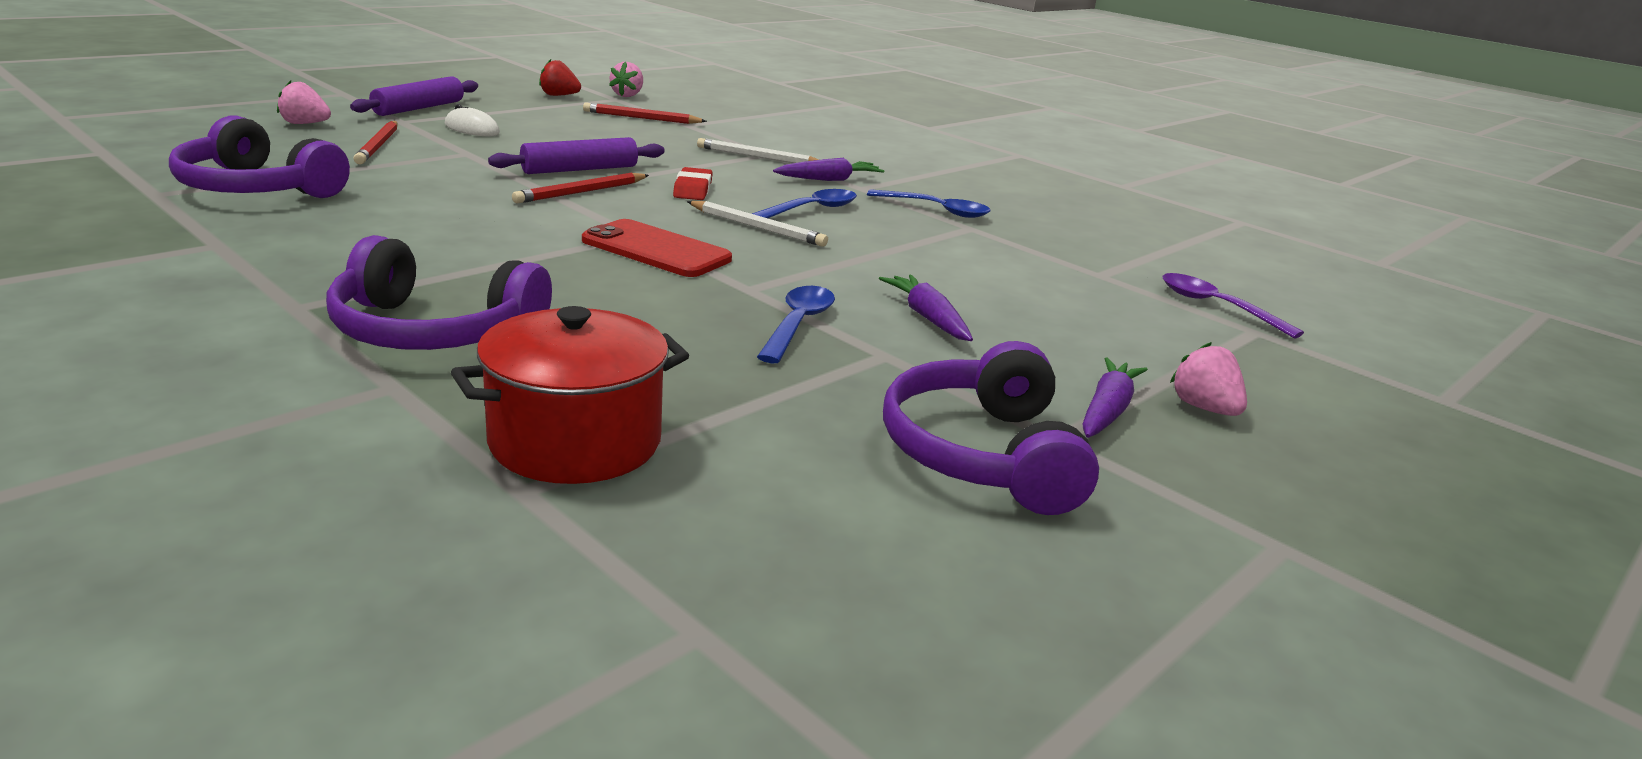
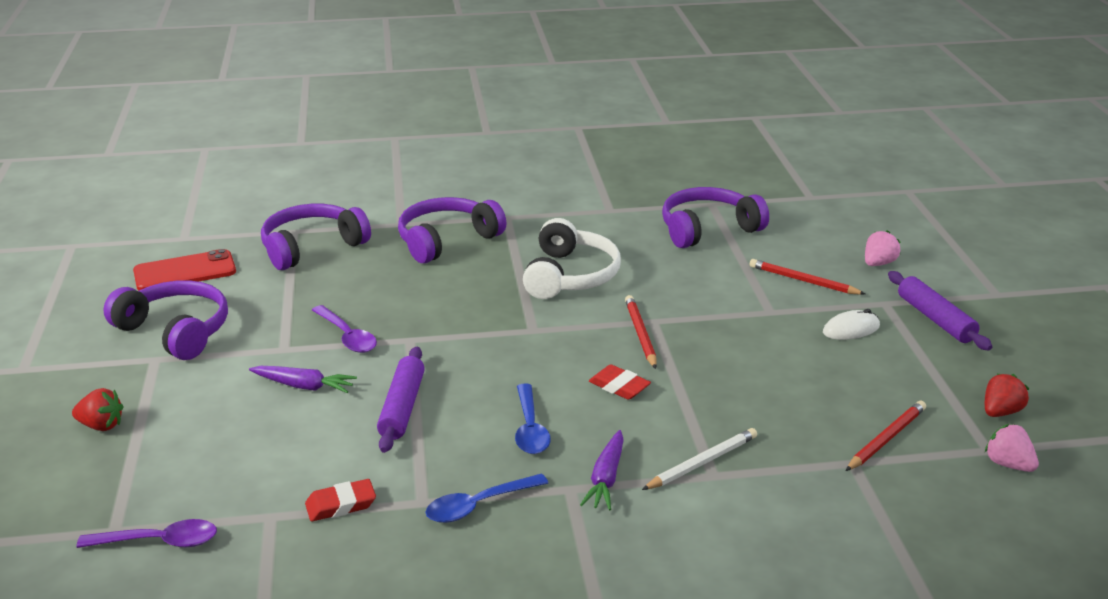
camera: 130 degrees right, 5 degrees up
(475, 237) = (570, 276): none -> white headphones
(575, 441) = (312, 247): red pot -> purple headphones
(579, 169) = (702, 349): purple rolling pin -> purple rolling pin (402, 407)
(656, 250) = (500, 328): red phone -> red phone (185, 271)
(757, 227) = (510, 384): white pencil -> none
(798, 324) = (347, 336): blue spoon -> purple spoon
(1033, 253) = (341, 505): none -> red eraser
(1106, 410) = (148, 389): purple carrot -> none
(1204, 408) = (101, 426): pink strawberry -> red strawberry

